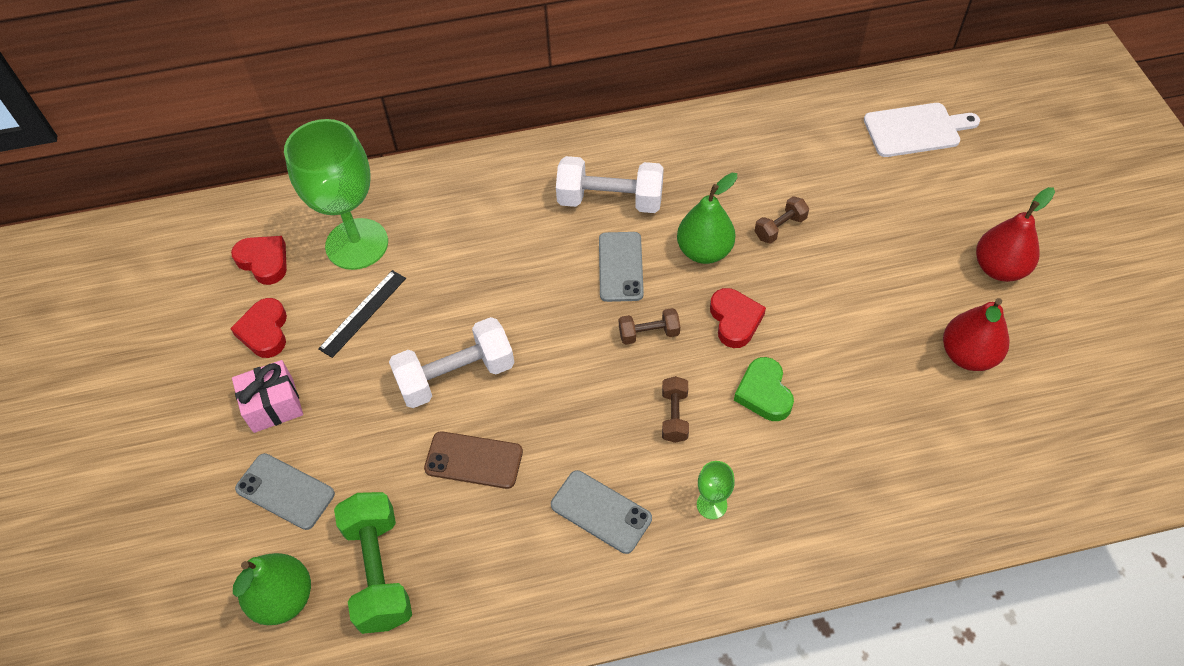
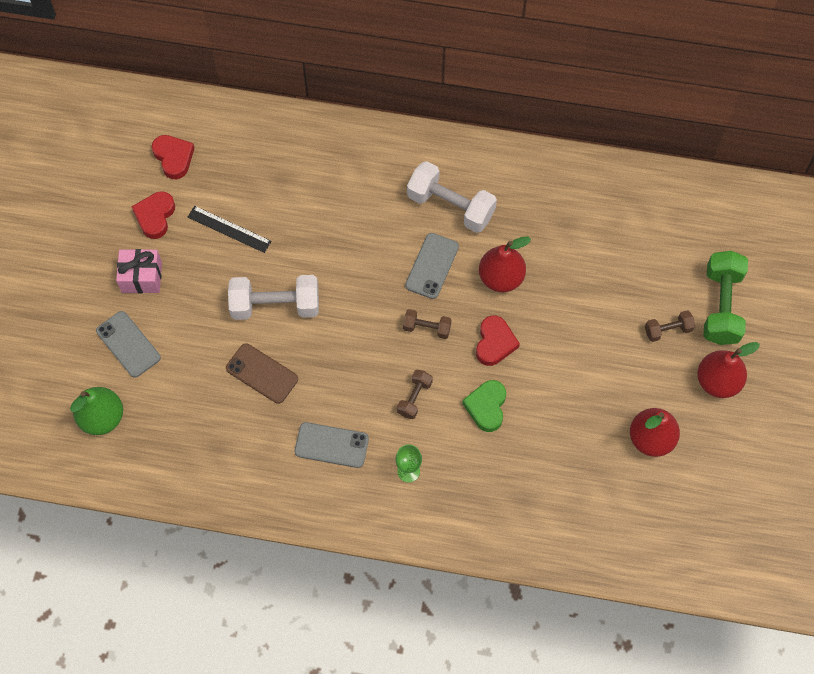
camera: 20 degrees right, 10 degrees up
(357, 244) = (246, 169): green goblet -> none
(363, 313) = (229, 229): black ruler -> black ruler turned 60 degrees clockwise
(379, 571) = (169, 425): green dumbbell -> green dumbbell (721, 306)
(601, 511) = (331, 445): grey phone -> grey phone turned 45 degrees counterclockwise
(704, 251) = (501, 278): green pear -> red pear
(780, 228) = (569, 281): brown dumbbell -> brown dumbbell (668, 330)
(915, 130) = (725, 238): white cutting board -> none

